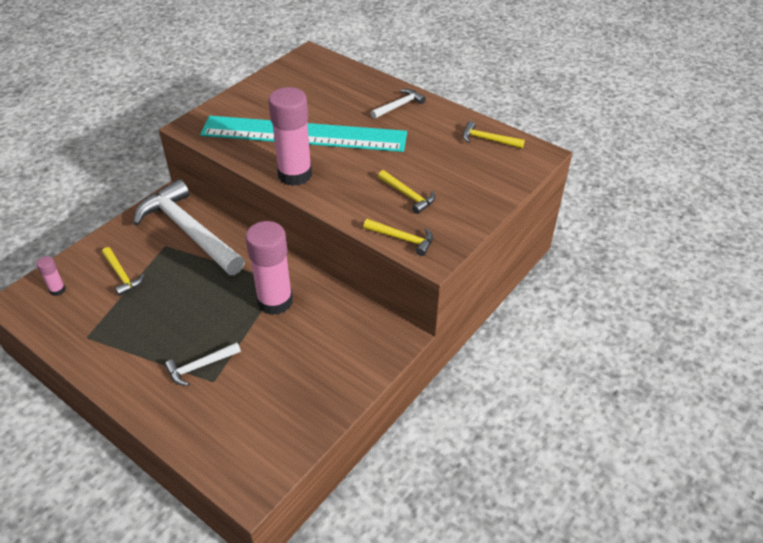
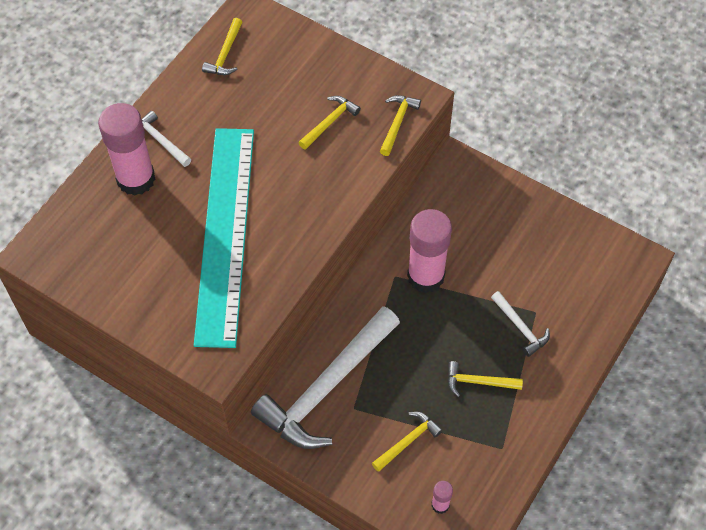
camera: 95 degrees left, 15 degrees up
(156, 327) = (478, 382): none -> yellow hammer
(295, 175) = (304, 231): pink glue stick -> pink glue stick (136, 179)

